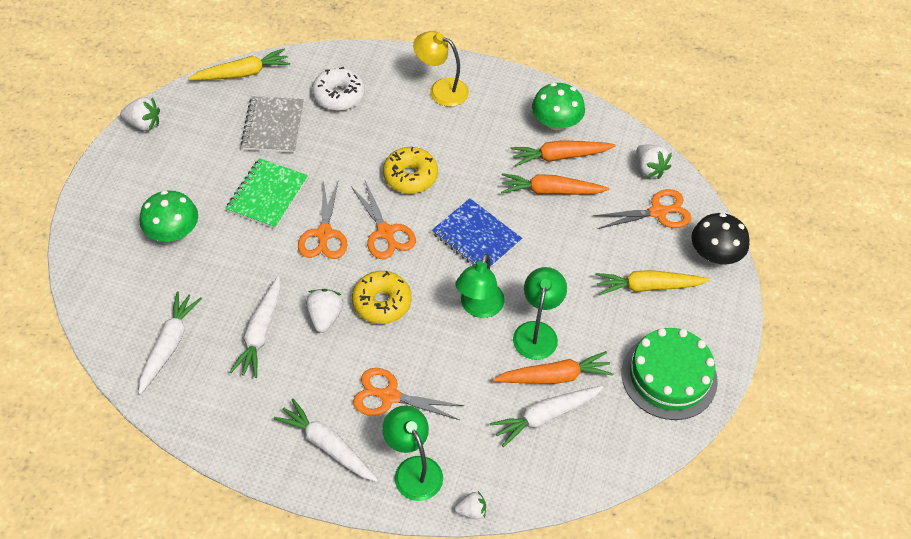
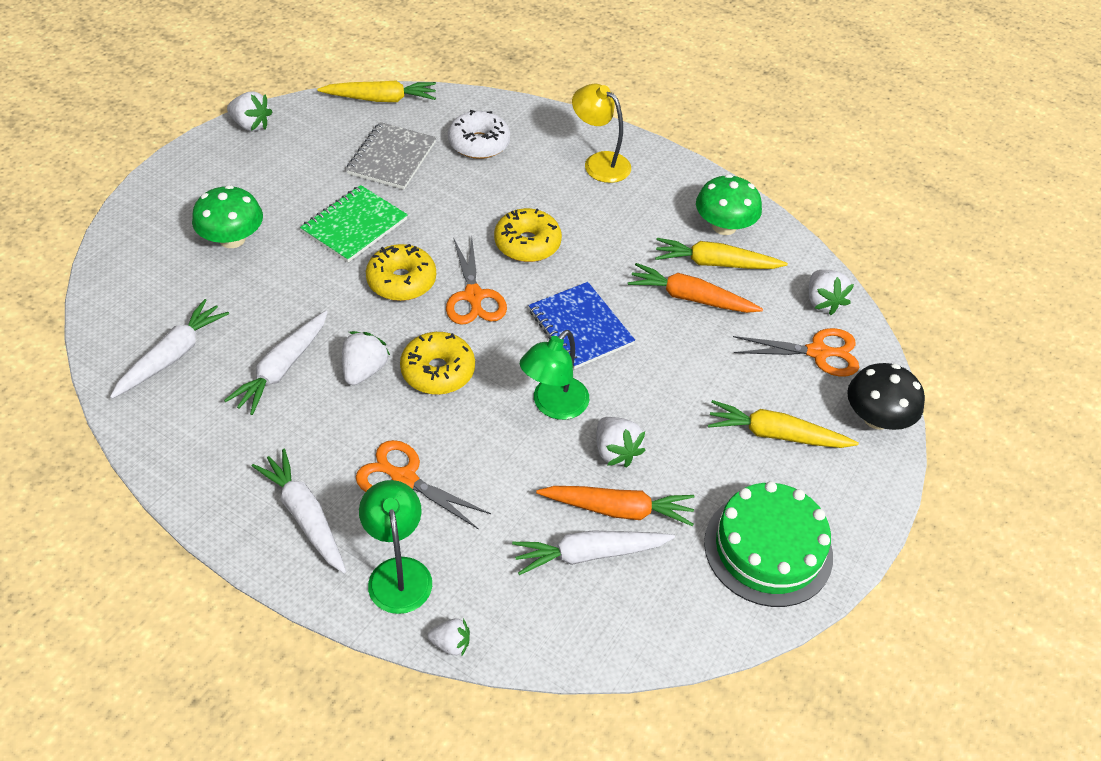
camera: 15 degrees right, 5 degrees down
(324, 234) = (401, 281): orange scissors -> yellow donut
(537, 332) = (615, 452): green lamp -> white strawberry
(559, 156) = (715, 263): orange carrot -> yellow carrot

